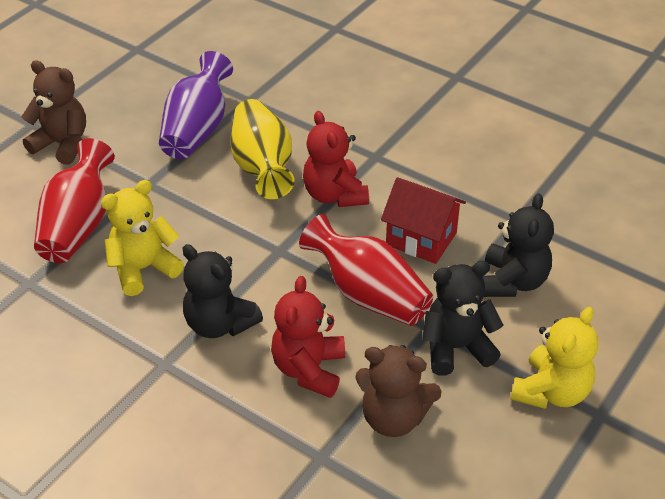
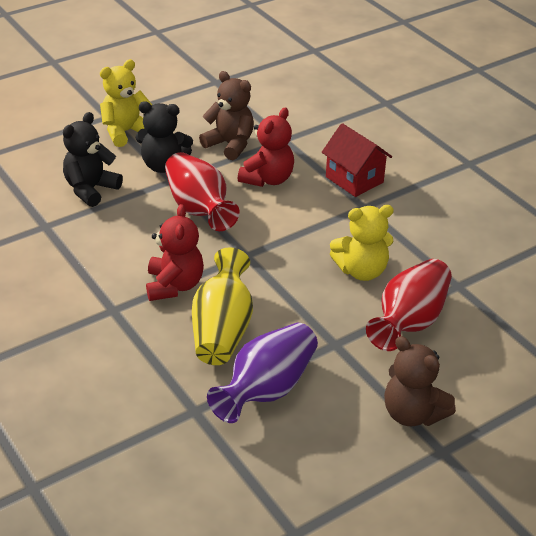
camera: 160 degrees left, 5 degrees down
(219, 324) = (316, 219): black teddy bear -> none
(421, 239) = (131, 233): red house -> red house (354, 179)

